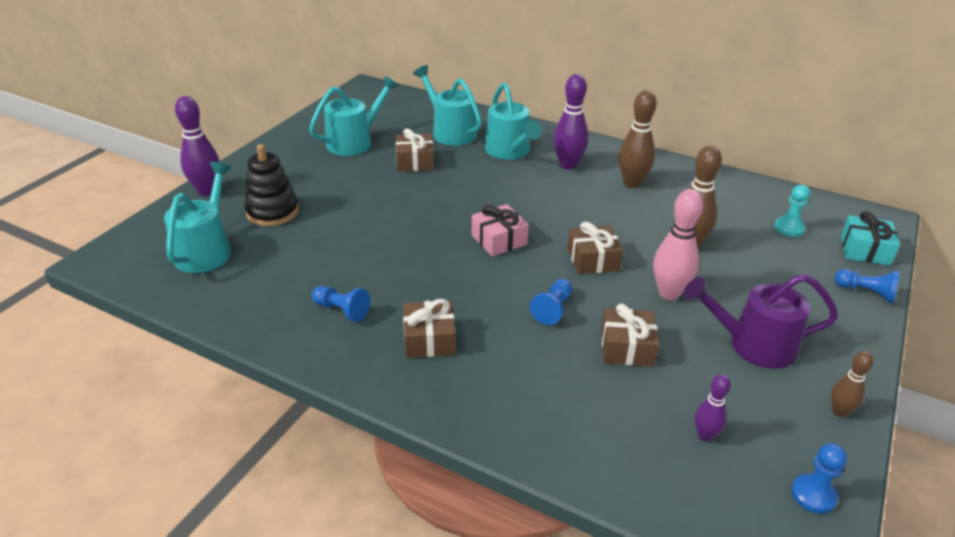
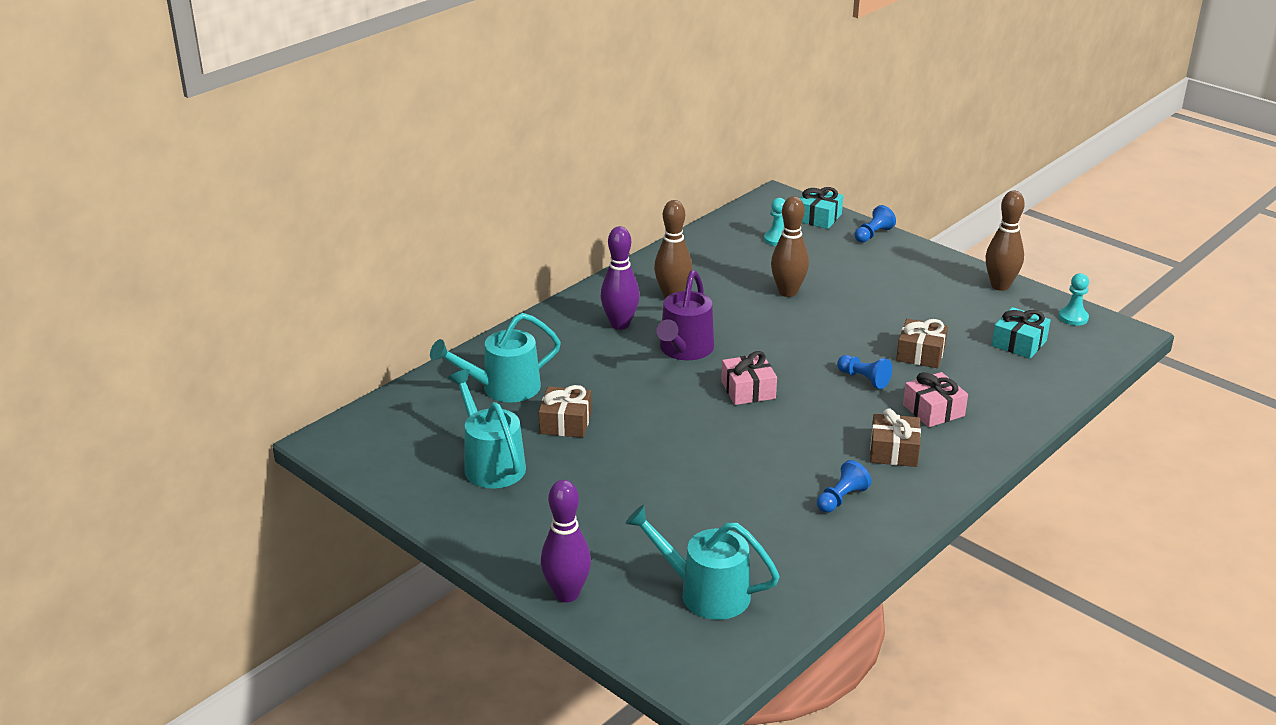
camera: 75 degrees left, 5 degrees down
(272, 212) = (639, 539): black stacking toy -> none
(510, 152) = (573, 355): turquoise watering can -> none
(516, 364) = (933, 410): none -> pink gift
(593, 259) = (796, 344): brown gift -> none
(669, 293) = (854, 318): pink bowling pin -> none
(705, 435) = (1019, 343): purple bowling pin -> turquoise gift
(752, 345) = (926, 298): purple watering can -> purple watering can (684, 350)
(813, 495) = (1073, 318): blue pawn -> turquoise pawn
(839, 411) = (1000, 286): brown bowling pin -> brown bowling pin, size x1.75

